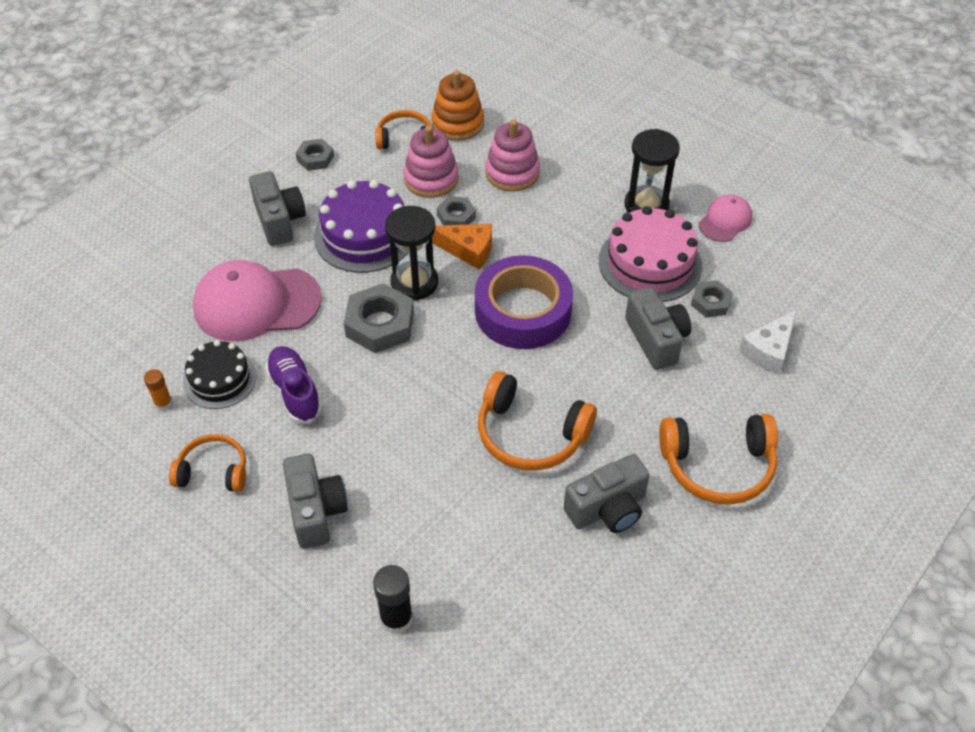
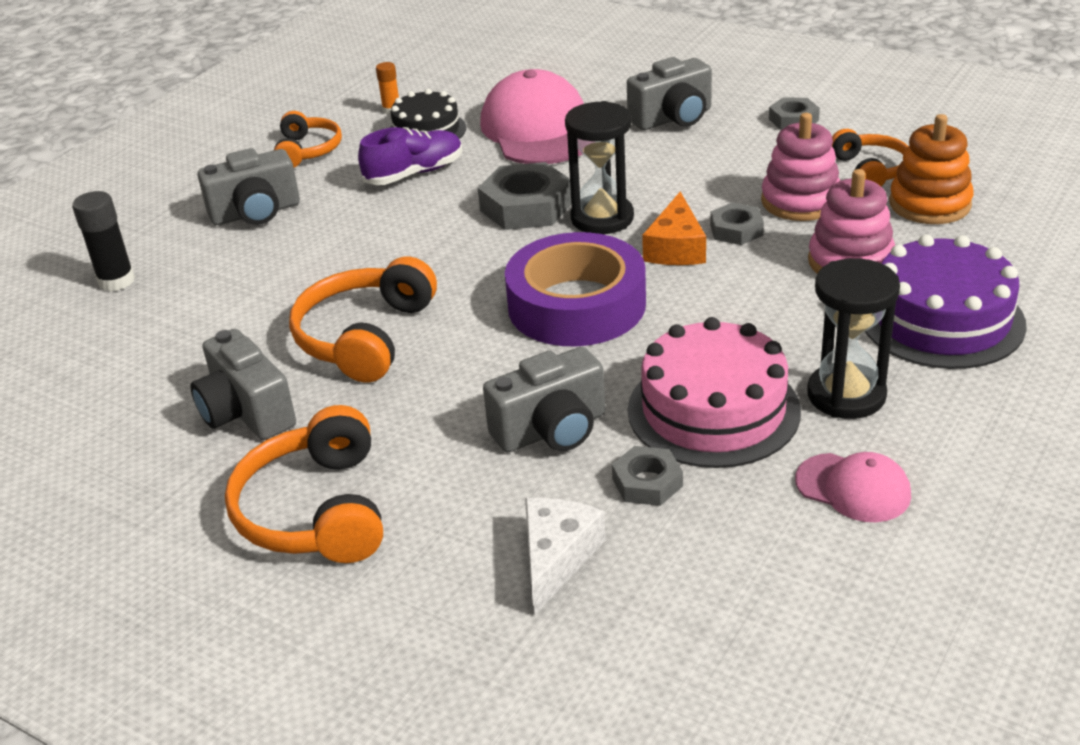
camera: 85 degrees right, 15 degrees down
(364, 235) = (672, 173): purple cake -> purple cake (941, 320)
(769, 350) = (556, 558): white cheese -> white cheese turned 75 degrees clockwise

